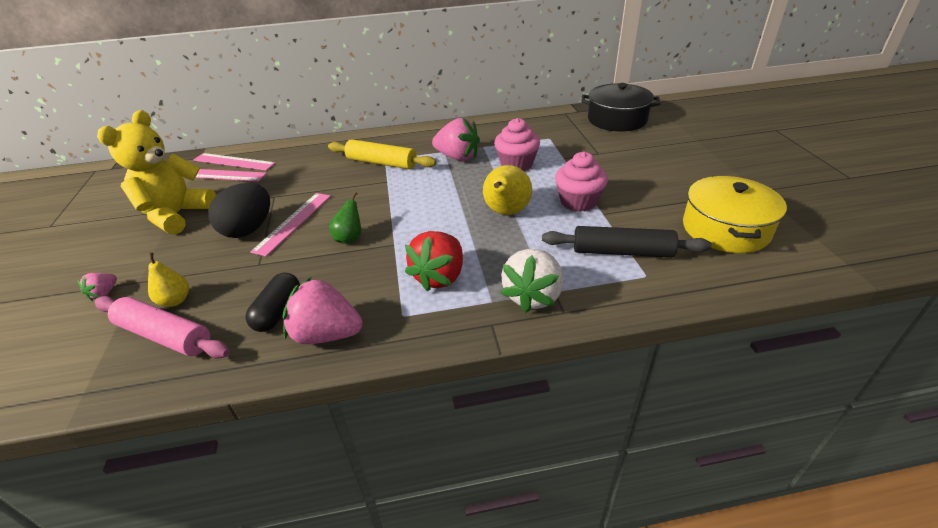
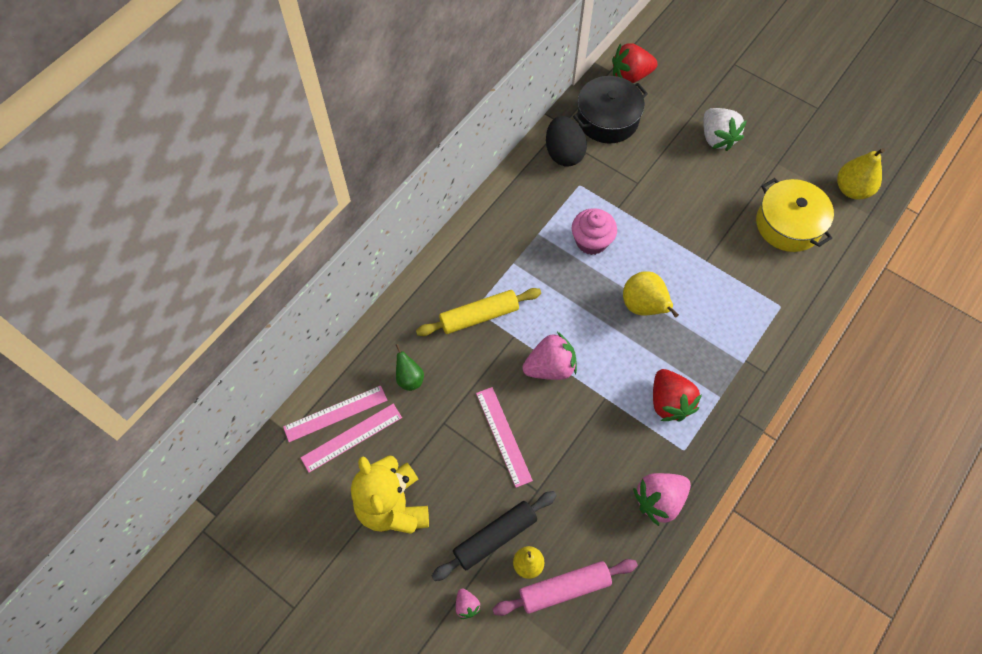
camera: 45 degrees left, 25 degrees up
(248, 229) = (479, 470): black egg -> black egg (564, 153)
(278, 312) = (608, 512): black capsule -> none
(349, 238) = (568, 417): green pear -> green pear (409, 379)
(457, 157) = (534, 264): pink strawberry -> pink strawberry (550, 367)
(533, 296) = (738, 374): white strawberry -> white strawberry (717, 138)
(578, 202) = (679, 258): pink cupcake -> none
(622, 252) = (750, 293): black rolling pin -> black rolling pin (495, 537)
(665, 109) = (630, 76): none -> red strawberry
(840, 238) = (852, 189): none -> yellow pear

